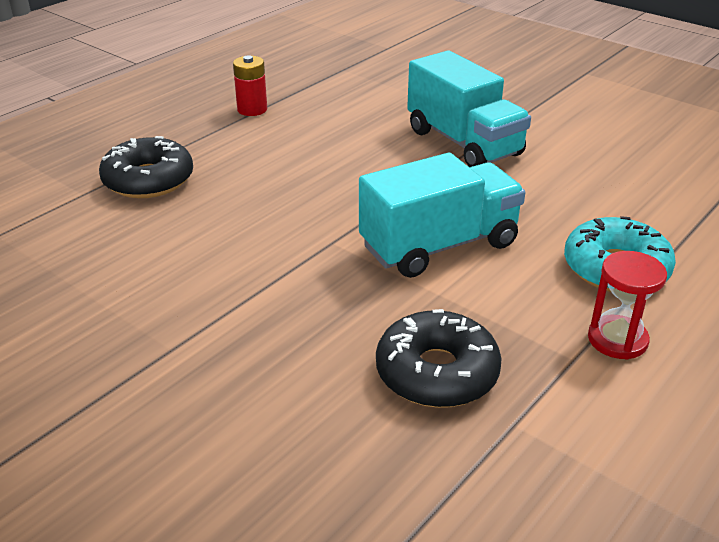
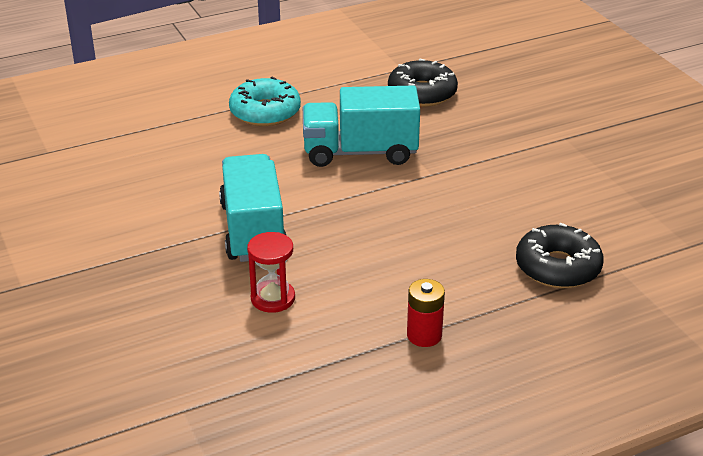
camera: 155 degrees left, 0 degrees up
(617, 340) = (312, 83): red hourglass -> red hourglass (273, 298)

